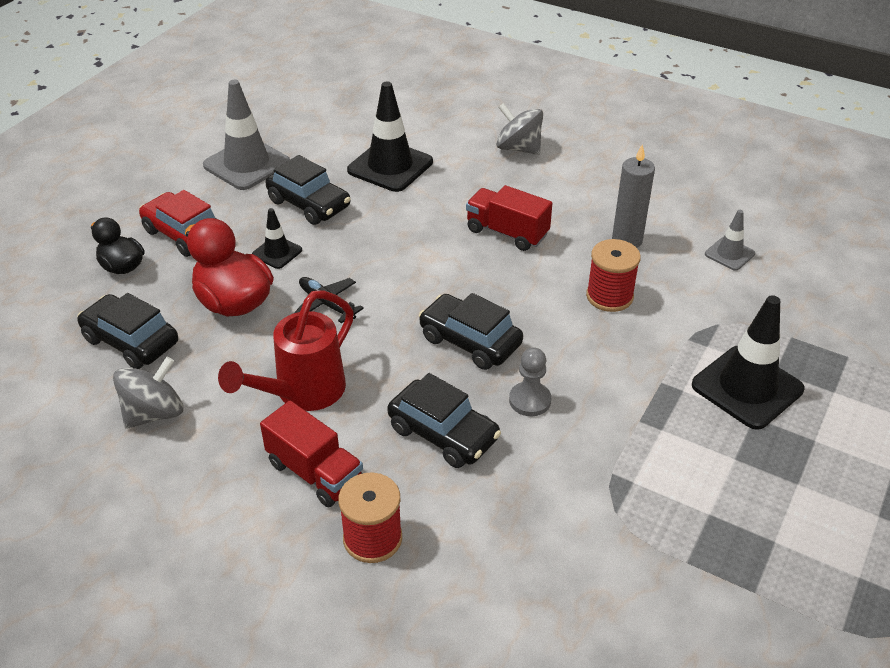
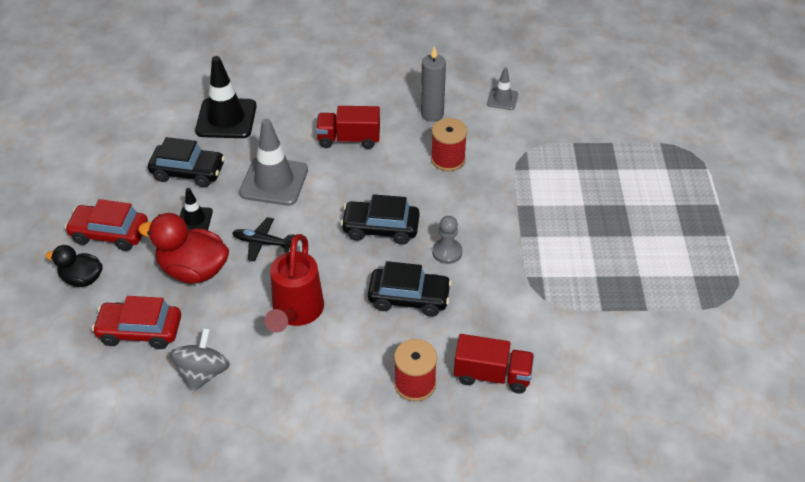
camera: 30 degrees left, 5 degrees up
(131, 341) = (140, 331): black car -> red car
(247, 164) = (112, 158): grey traffic cone -> grey traffic cone (274, 181)
(315, 472) = (346, 361): red truck -> red truck (492, 375)
(518, 148) = (310, 70): grey spinning top -> none
(747, 387) = (568, 187): black traffic cone -> none

